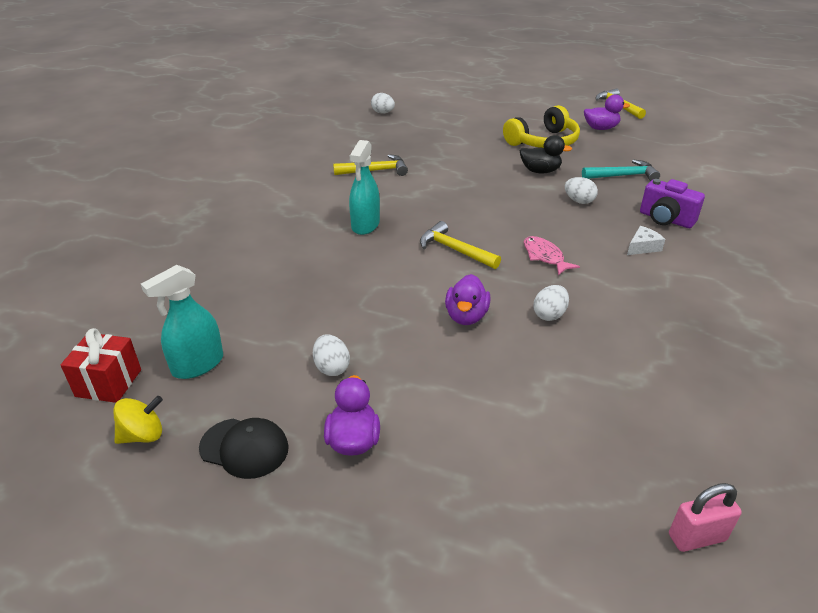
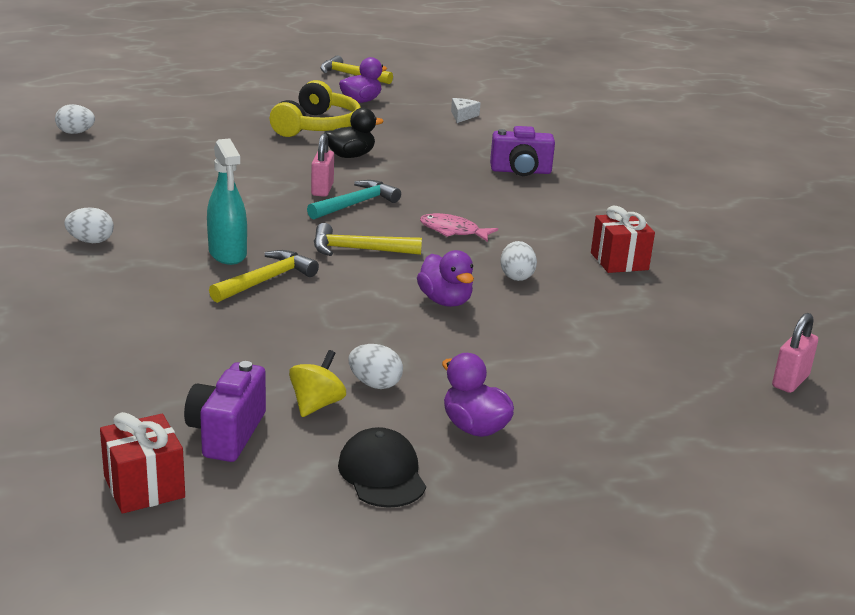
camera: 40 degrees left, 10 degrees down
(143, 435) = (260, 508): yellow spinning top -> yellow spinning top (316, 404)
(198, 365) = (227, 433): turquoise spray bottle -> purple camera
(244, 448) = (382, 474): black cap -> black cap turned 90 degrees counterclockwise
(375, 171) = (160, 197): yellow hammer -> yellow hammer (267, 280)
(487, 193) = (322, 190): none -> pink padlock
(579, 201) = (424, 175): white egg -> white egg (91, 241)
(623, 176) = (438, 142): turquoise hammer -> turquoise hammer (356, 204)
(642, 247) = (528, 199): white cheese -> white cheese (462, 116)
(660, 333) = (619, 261): none -> red gift

